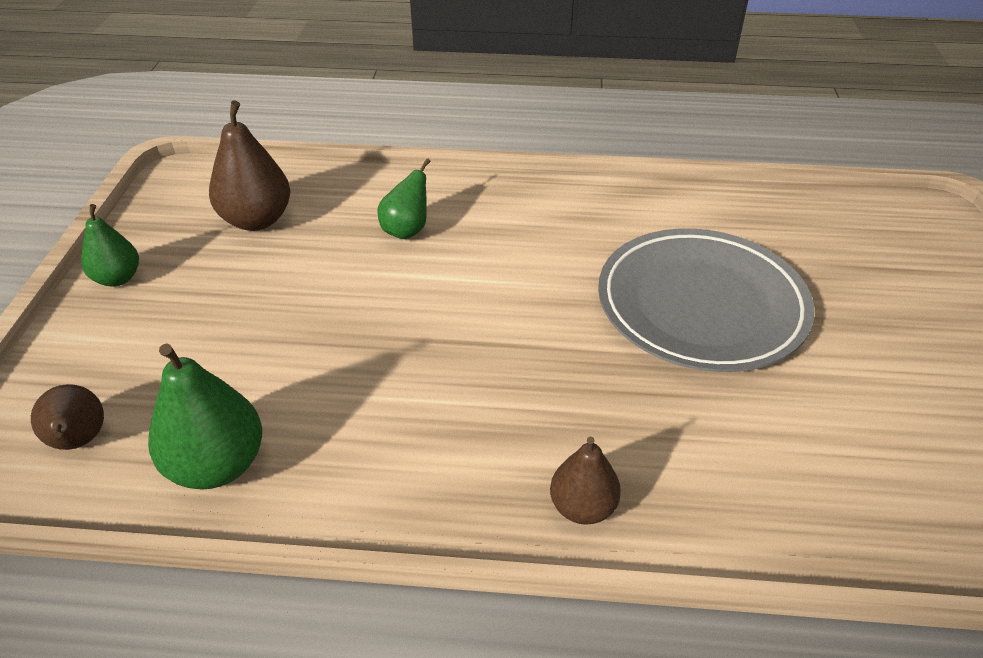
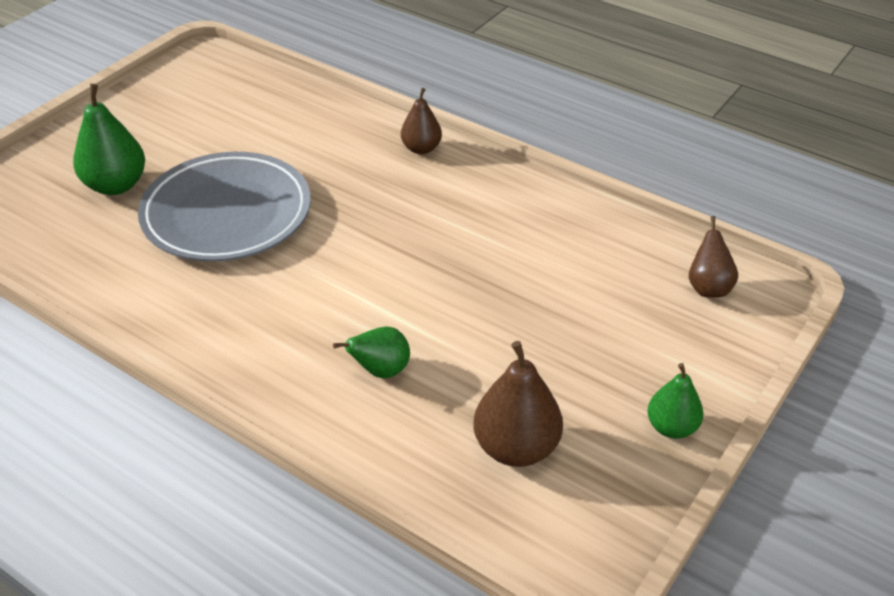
camera: 150 degrees left, 0 degrees up
(217, 465) = (617, 240): green pear -> green pear (116, 185)

